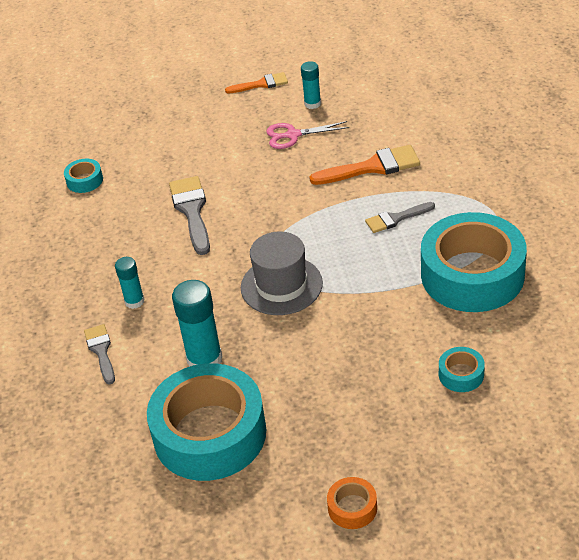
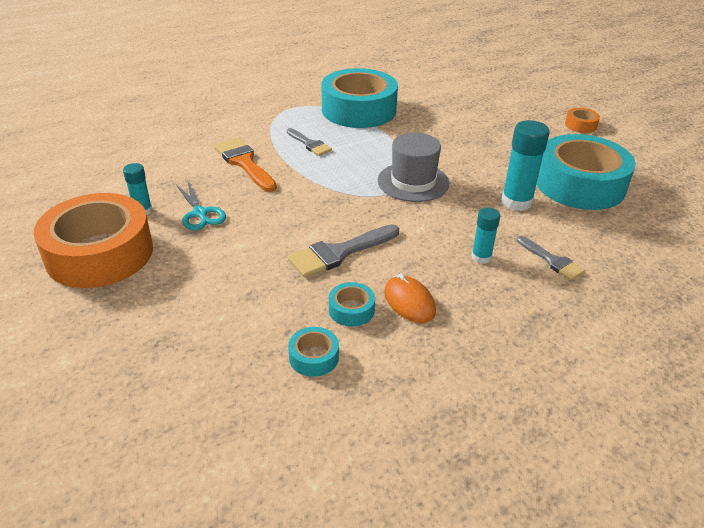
camera: 115 degrees left, 5 degrees down
(101, 351) = (552, 261): grey brush -> grey brush turned 90 degrees counterclockwise
(108, 240) = (409, 302): none -> orange mouse
(261, 84) = (100, 253): orange brush -> orange tape
(292, 135) = (200, 213): pink scissors -> turquoise scissors
(461, 374) = (451, 105): turquoise tape -> turquoise tape (351, 310)

